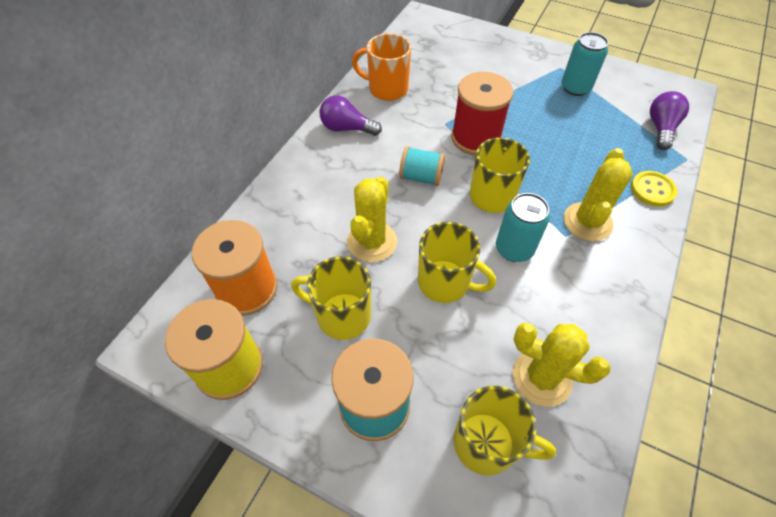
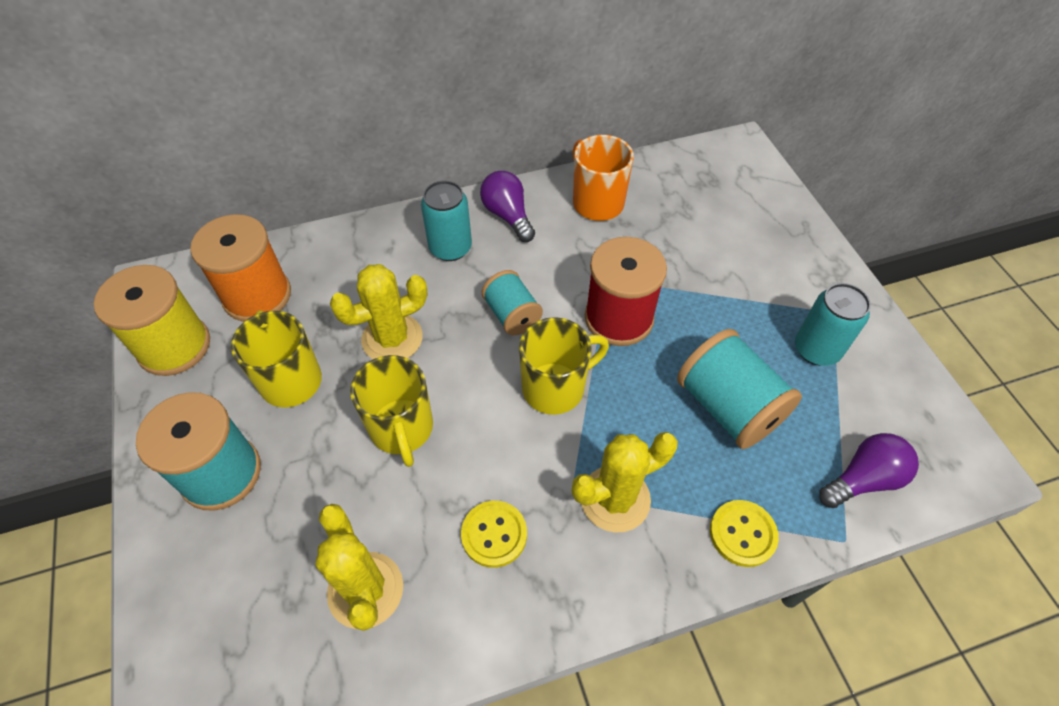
camera: 45 degrees right, 0 degrees up
(486, 444) = (252, 591): yellow mug -> none
(514, 249) = (503, 456): turquoise can -> turquoise can (450, 248)
(561, 288) = (494, 534): none -> yellow button
(576, 141) = (728, 407): none -> turquoise spool

